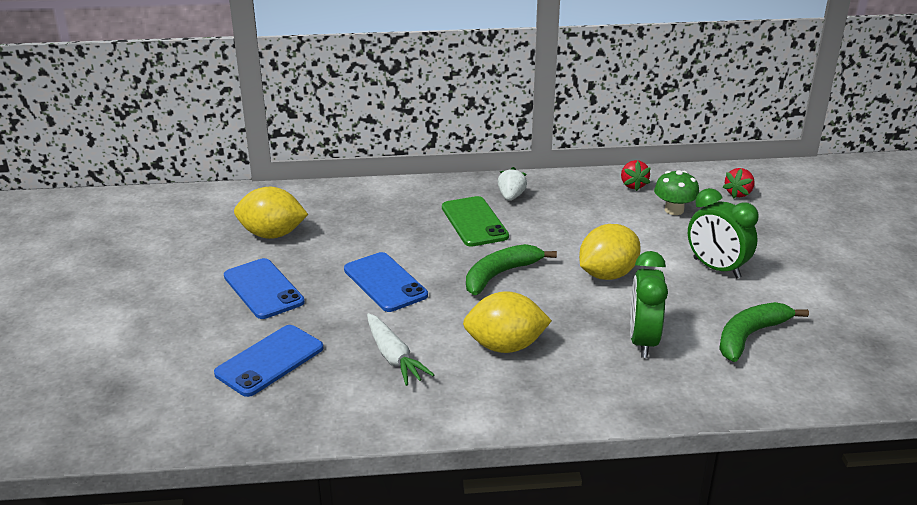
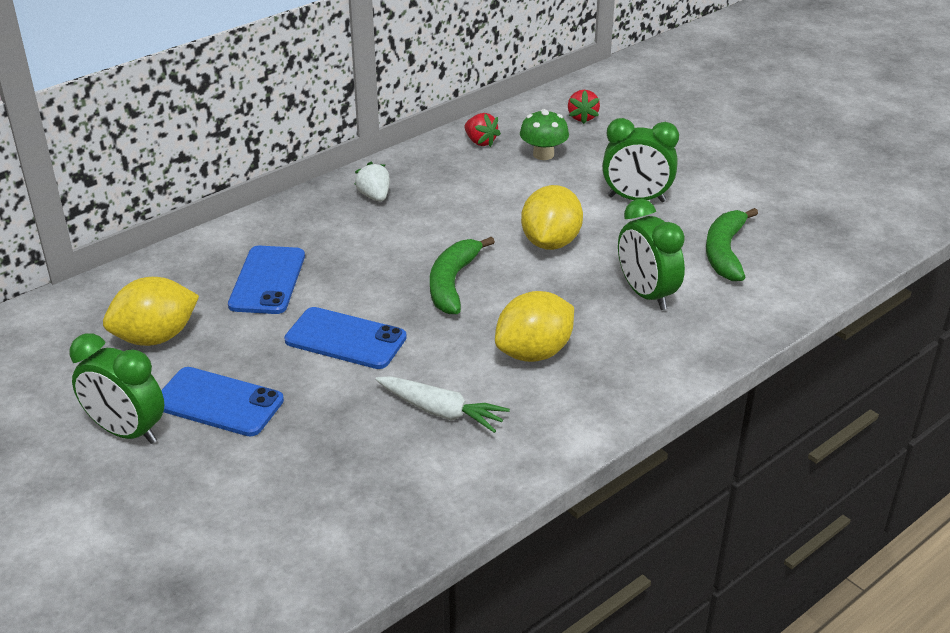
camera: 35 degrees left, 5 degrees up
(193, 284) = (126, 432): none -> green clock
(269, 361) = (317, 475): blue phone -> blue phone (267, 280)
(474, 222) = (366, 238): green phone -> none

